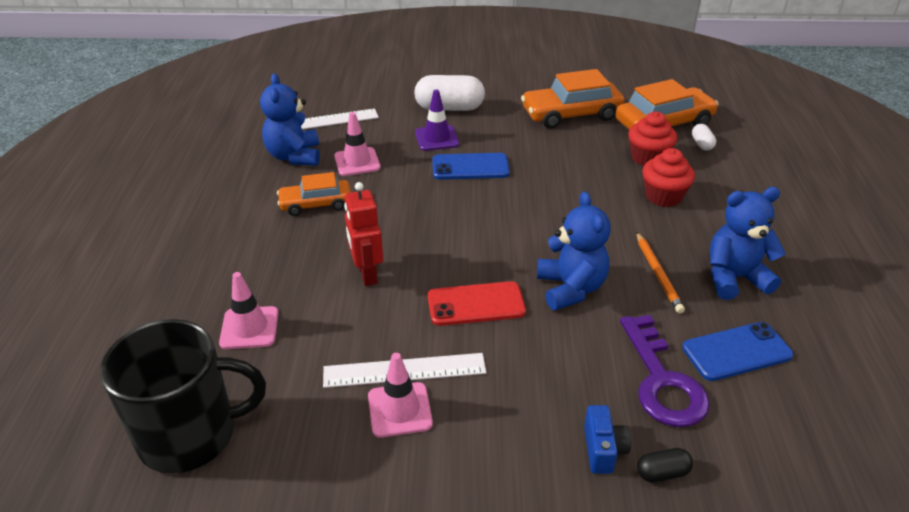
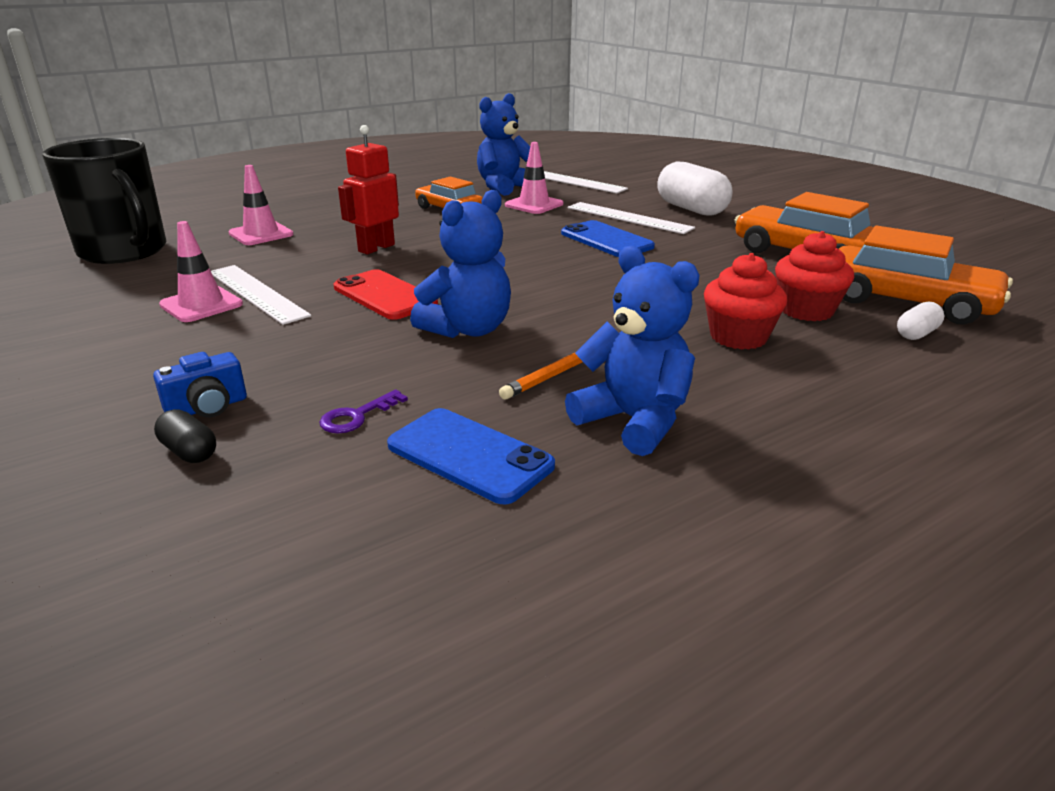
camera: 55 degrees right, 10 degrees down
(437, 138) = (628, 218): purple traffic cone -> white ruler
(662, 381) = (357, 416): purple key -> purple key, size x0.45

